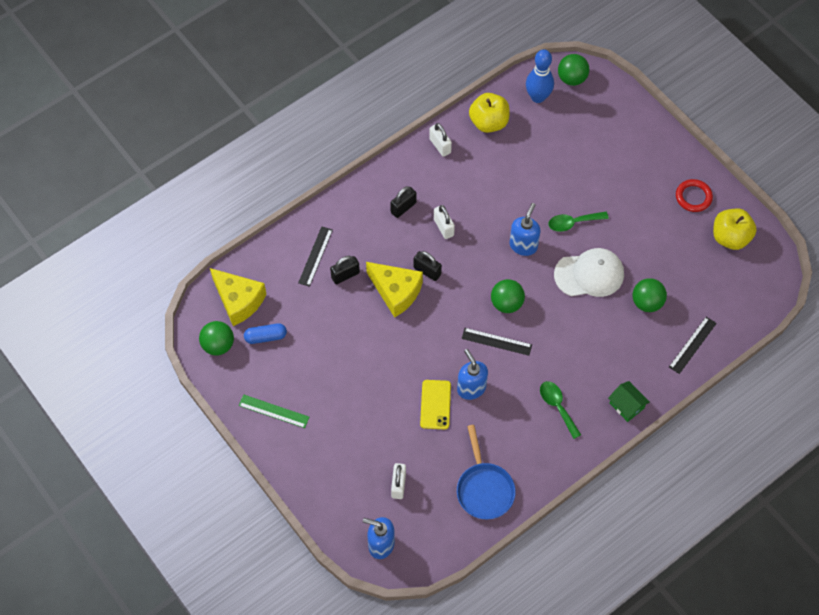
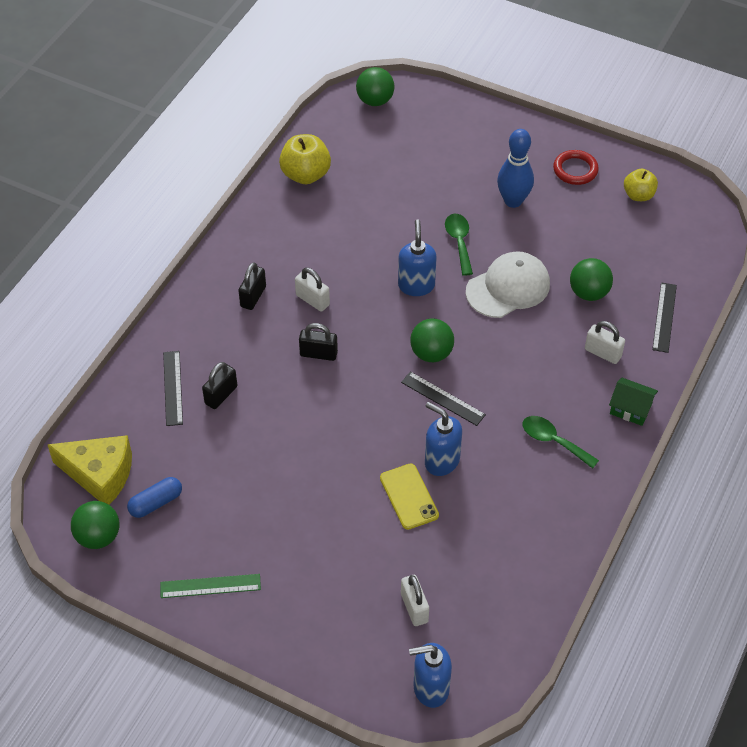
camera: 25 degrees left, 10 degrees down
(396, 292) = (293, 390): yellow cheese -> none
(440, 146) = (262, 217): white padlock -> white padlock (602, 353)
(484, 489) = (521, 568): blue pan -> none
(496, 341) = (443, 398): black ruler -> black ruler turned 45 degrees clockwise
(538, 97) = (347, 131): blue bowling pin -> blue bowling pin (513, 201)
(573, 223) = (459, 242): green spoon -> green spoon turned 120 degrees clockwise
(730, 237) = (638, 195): yellow apple -> yellow apple, size x0.65

